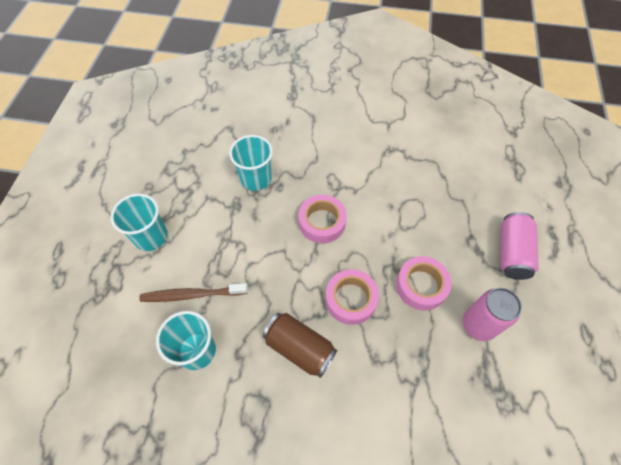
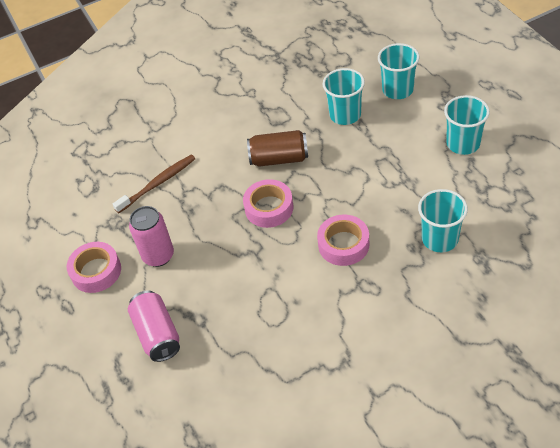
camera: 150 degrees right, 10 degrees down
(124, 339) = (397, 90): none -> turquoise cup
(191, 295) = (386, 135): brown toothbrush -> brown toothbrush (158, 183)
(421, 286) = (221, 253): pink tape -> pink tape (96, 271)

